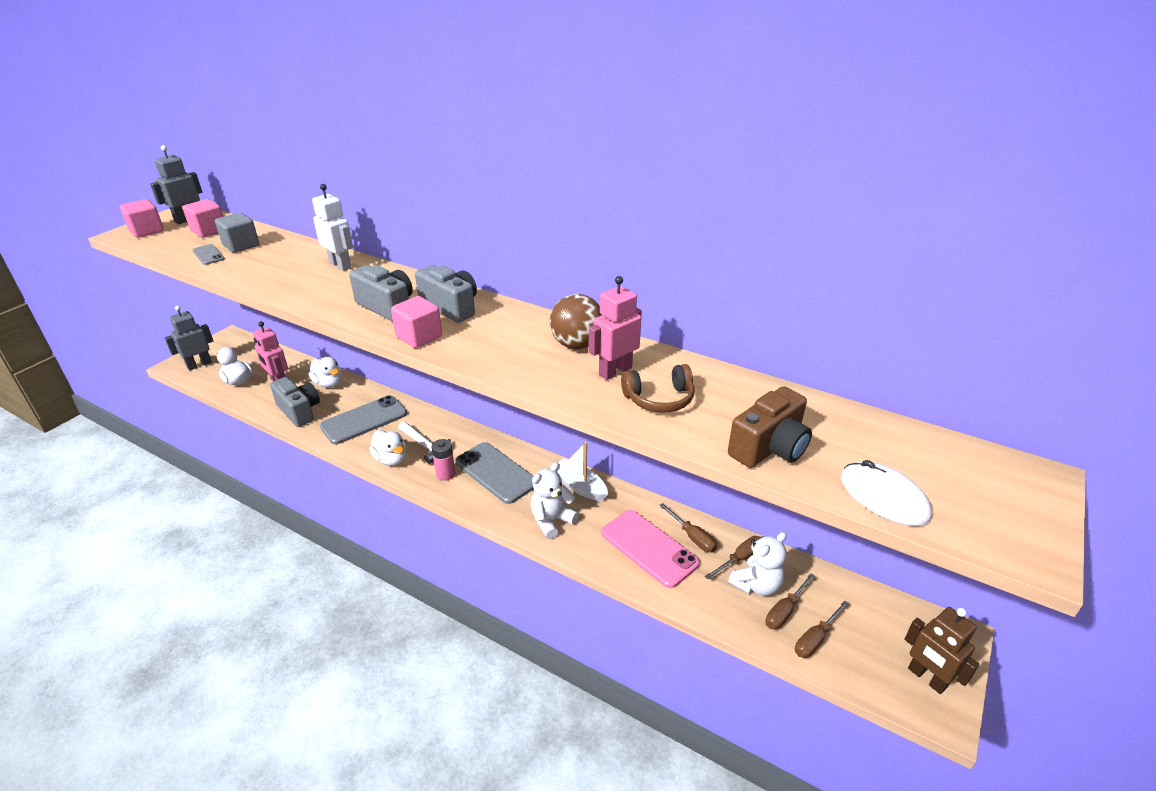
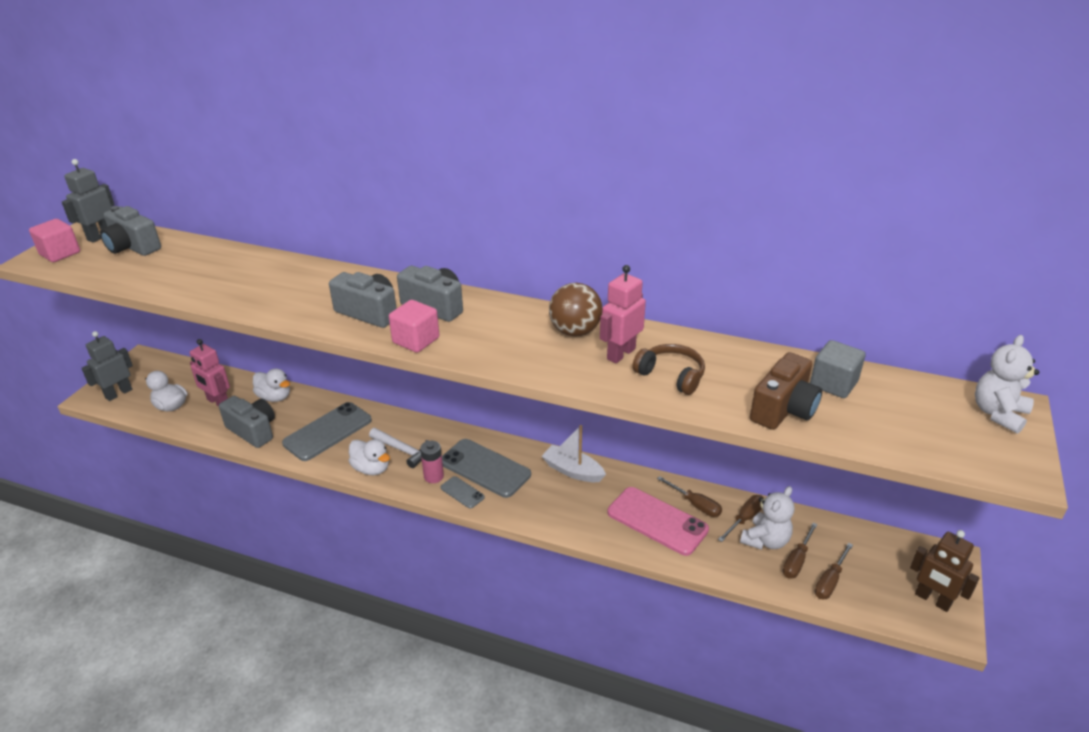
camera: 10 degrees left, 0 degrees up
(208, 255) = (146, 275): grey phone -> grey phone (462, 492)
(209, 231) = (132, 247): pink cube -> grey camera
(241, 245) = (178, 260): grey cube -> grey cube (833, 384)
(340, 265) = (299, 272): white robot -> none
(551, 520) = (555, 508): white teddy bear -> white teddy bear (998, 414)
(659, 399) = (671, 376): brown headphones -> brown headphones turned 120 degrees counterclockwise
(883, 497) = (892, 440): white mouse -> none

